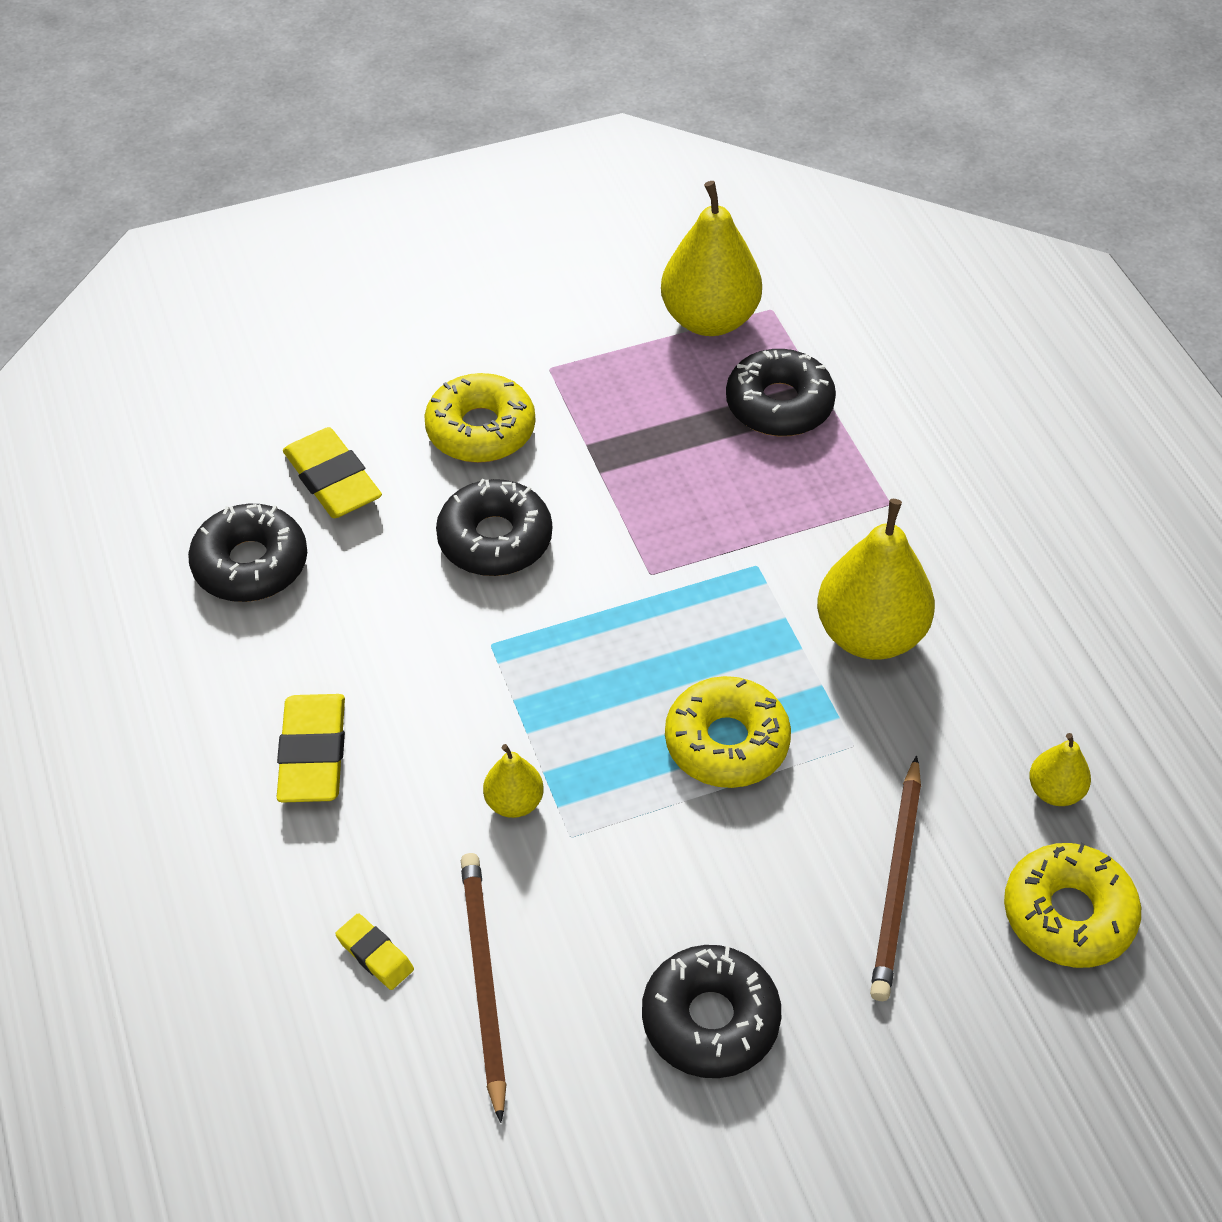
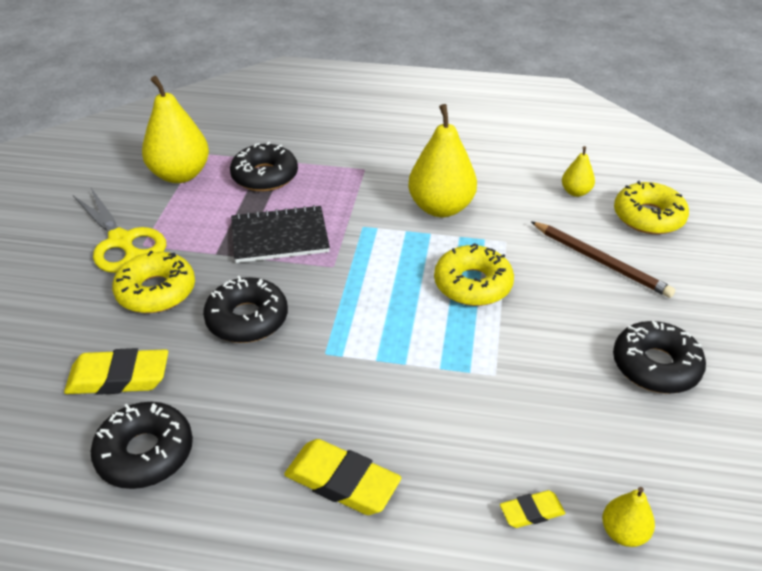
camera: 60 degrees left, 10 degrees down
(483, 981) = (581, 460): brown pencil -> none
(514, 802) = (454, 390): yellow pear -> yellow pear (623, 532)
(540, 345) = (121, 241): none -> yellow scissors
(666, 489) = (279, 236): none -> black notebook

